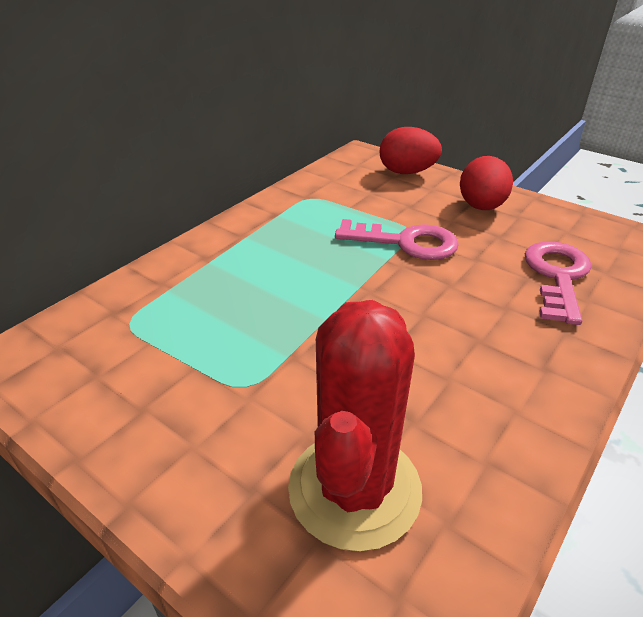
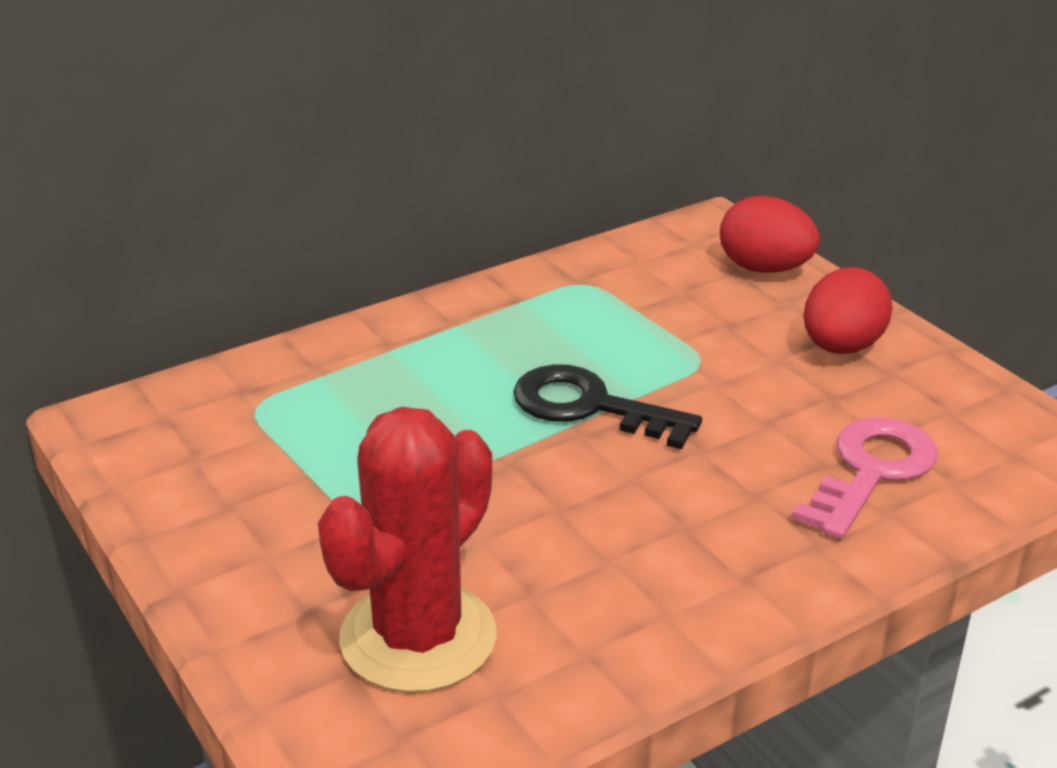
camera: 20 degrees right, 5 degrees down
(364, 272) = (590, 407): none -> black key
(405, 242) = (680, 378): pink key -> none

